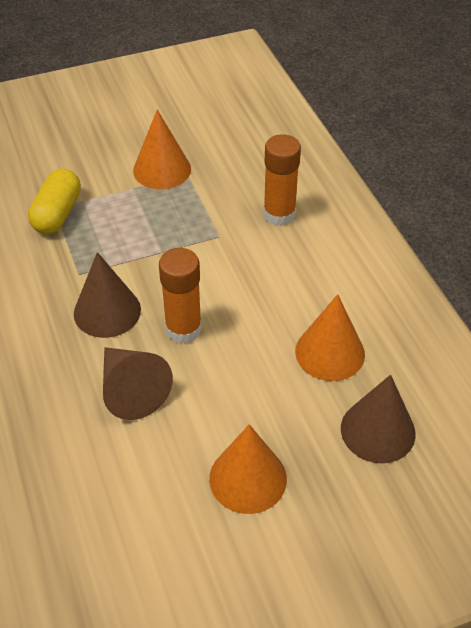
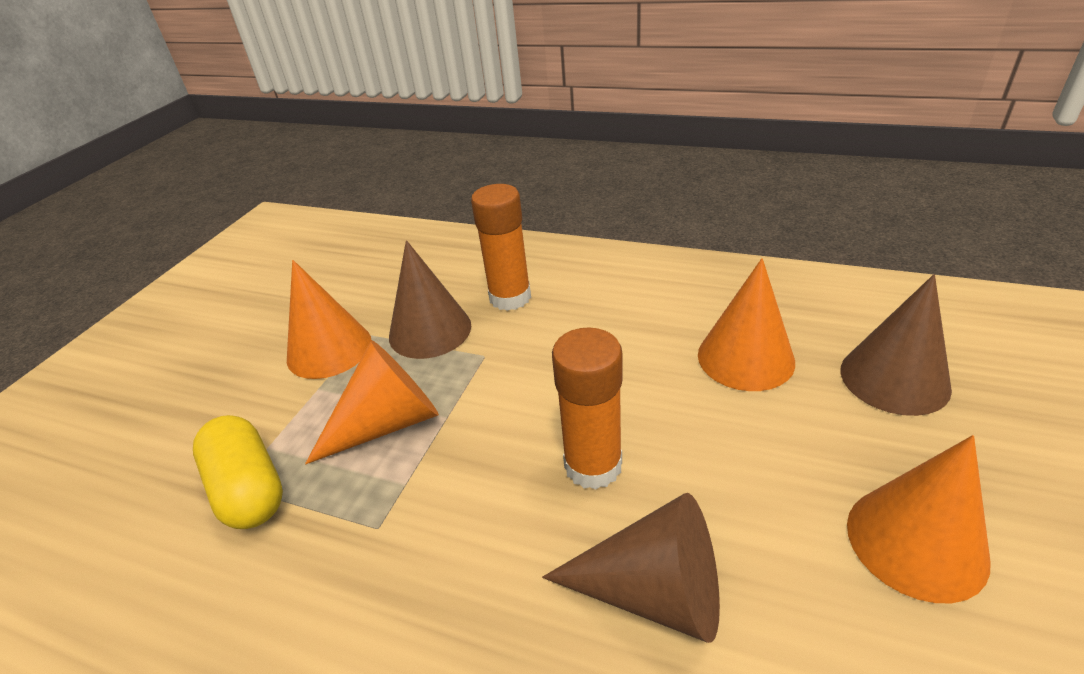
camera: 45 degrees left, 10 degrees down
(107, 311) = (479, 533): brown cone -> brown cone (430, 330)
(137, 232) = (388, 423): none -> orange cone

